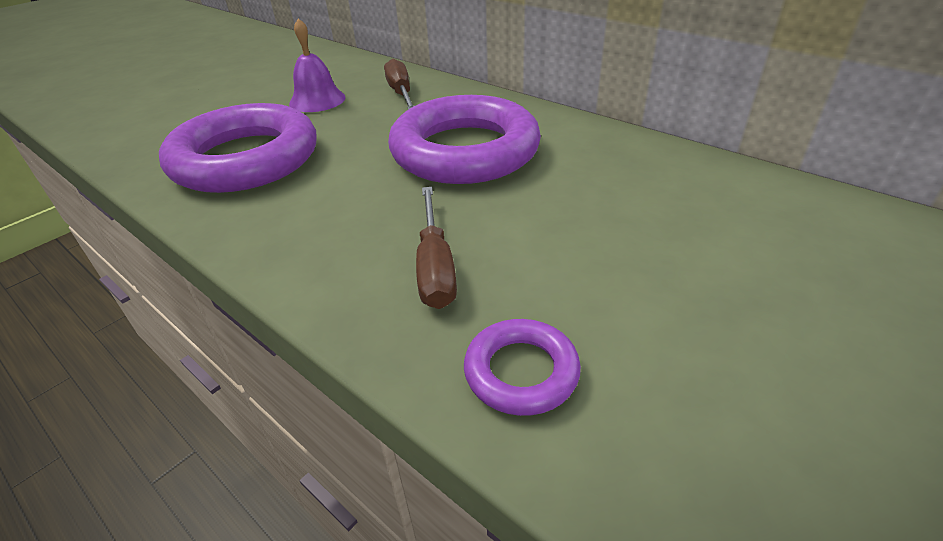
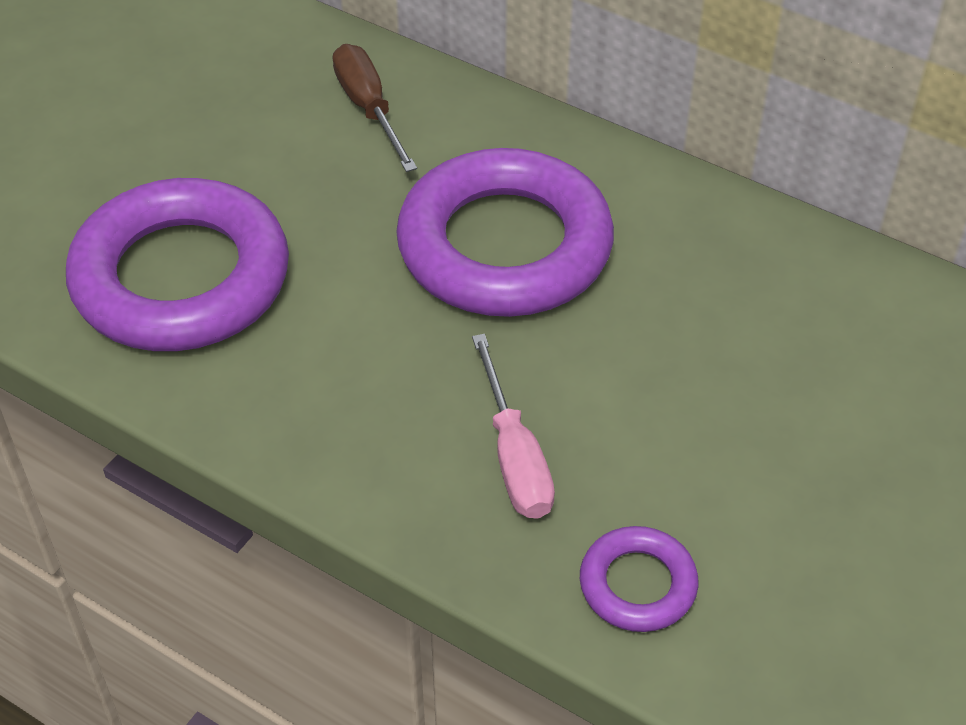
camera: 10 degrees left, 10 degrees up
(317, 100) = (234, 131): purple bell -> none
(435, 267) = (514, 456): brown screwdriver -> pink screwdriver

